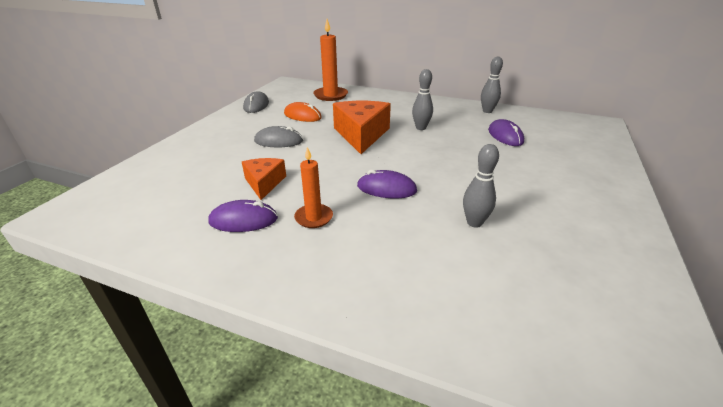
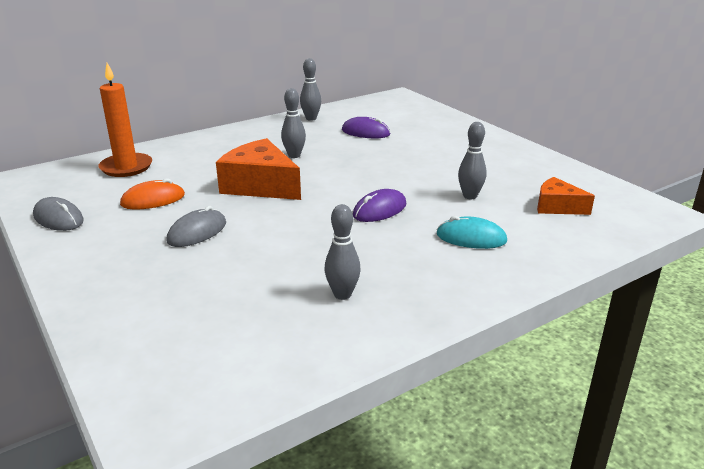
camera: 55 degrees left, 5 degrees down
(243, 220) = (342, 294): purple mouse -> grey bowling pin
(264, 183) = (284, 265): orange cheese -> orange cheese (557, 207)
(314, 218) = (383, 257): orange candle -> none
(395, 251) = (471, 238): none -> turquoise mouse

